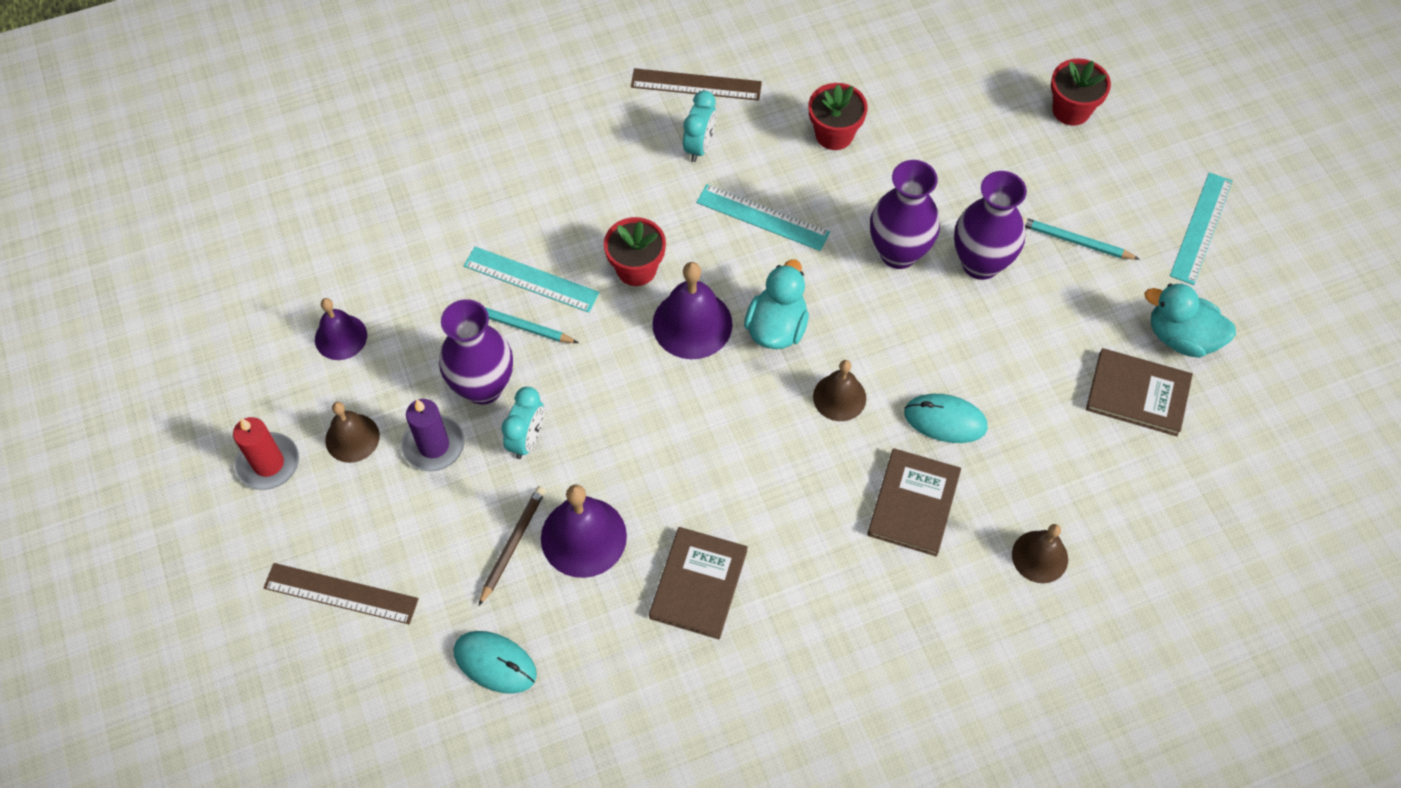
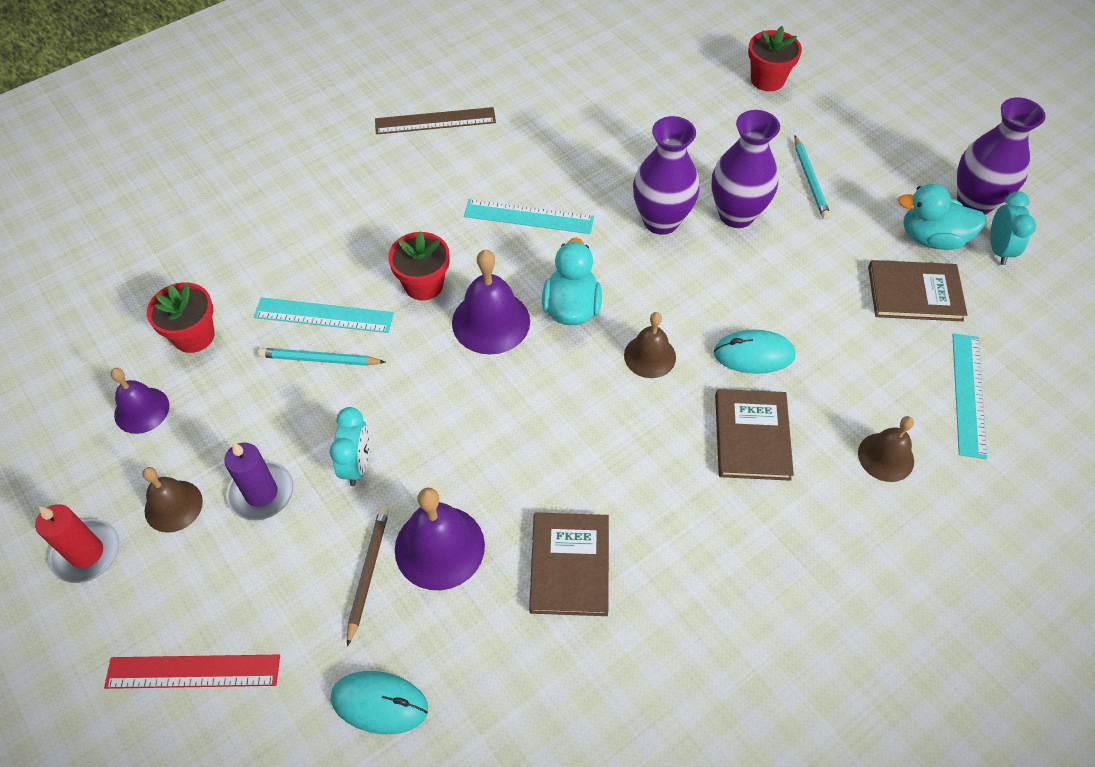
camera: 15 degrees left, 5 degrees down
(341, 593) = (193, 671): brown ruler -> red ruler
(483, 387) = (300, 425): purple vase -> purple vase (974, 202)
(699, 146) = (453, 170): turquoise clock -> turquoise clock (998, 250)
(834, 134) = (571, 137): red flower pot -> red flower pot (194, 336)
(1074, 241) = (810, 180): turquoise pencil -> turquoise pencil turned 105 degrees counterclockwise
(1201, 228) = (911, 148): turquoise ruler -> turquoise ruler (968, 394)

